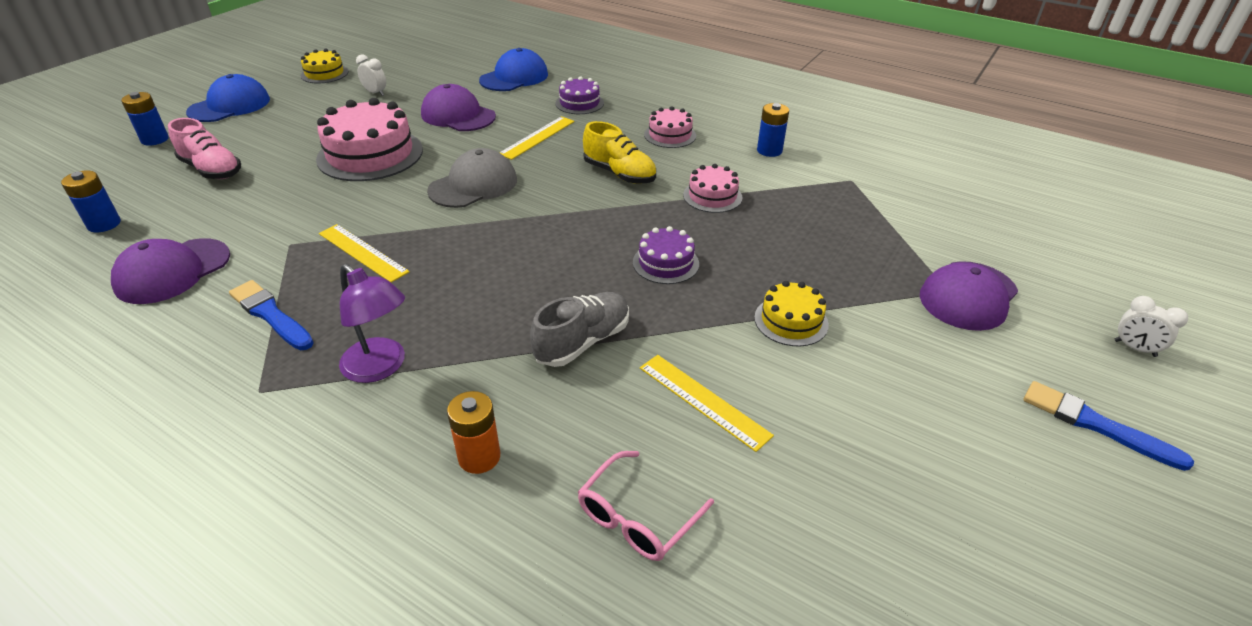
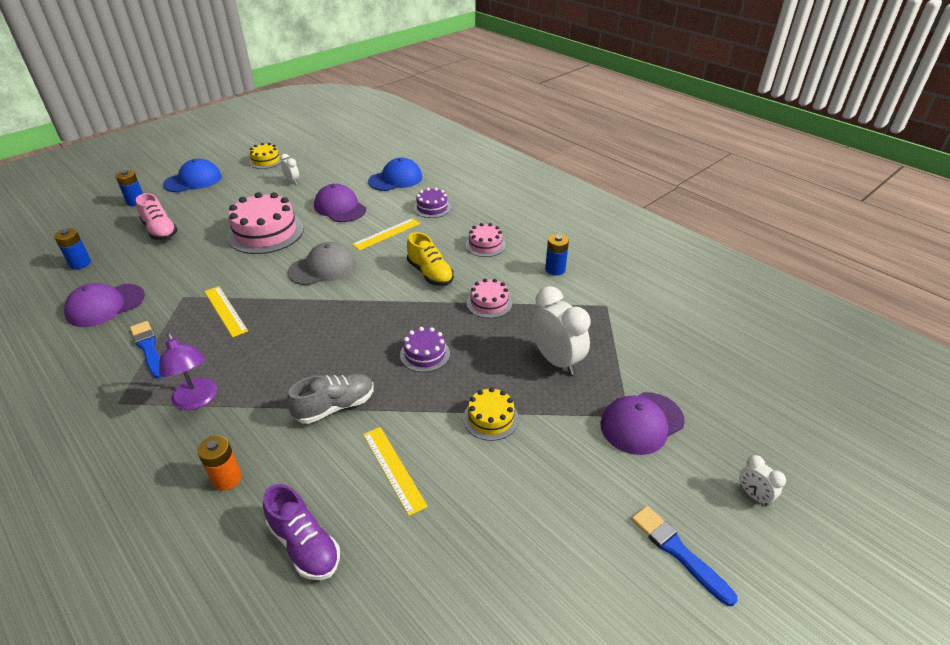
camera: 15 degrees right, 0 degrees up
(637, 517) = (304, 545): pink glasses -> purple shoe
(830, 245) = (556, 360): none -> white clock

